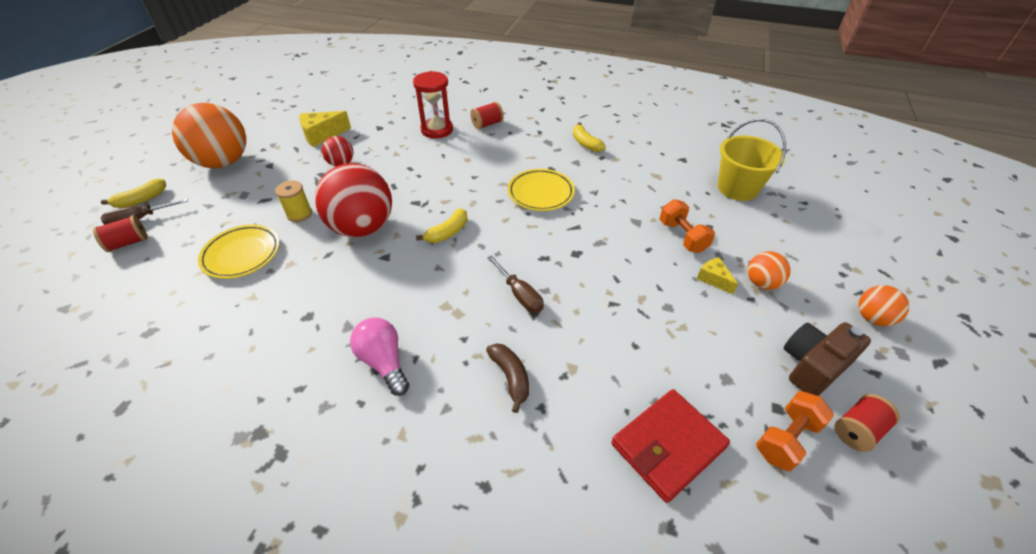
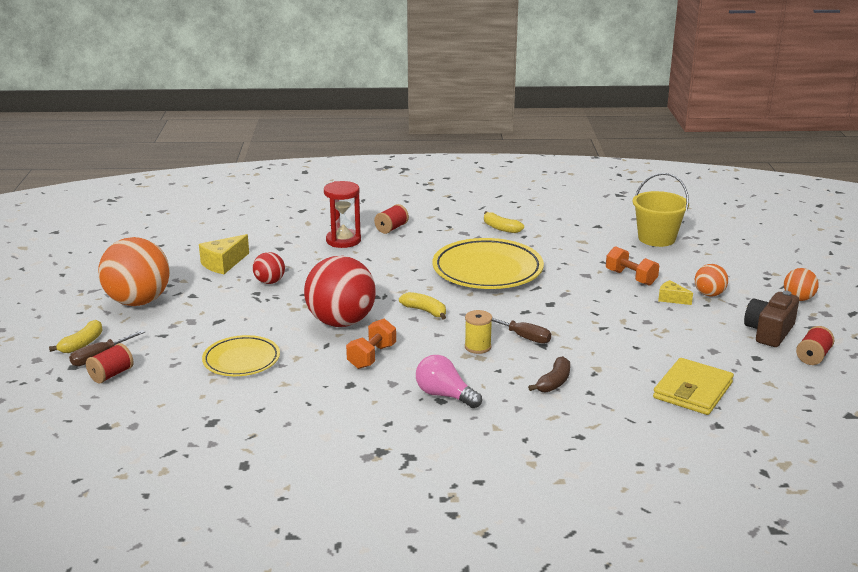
camera: 20 degrees left, 20 degrees down
(299, 214) = (267, 324): yellow spool -> yellow spool (477, 347)
(447, 232) = (425, 311): yellow banana -> yellow banana turned 75 degrees counterclockwise
(510, 377) = (554, 382): brown banana -> brown banana turned 75 degrees clockwise
(541, 193) = (487, 270): yellow plate -> yellow plate, size x1.68
(668, 445) = (692, 390): red wallet -> yellow wallet
(786, 438) = (769, 370): orange dumbbell -> orange dumbbell (372, 356)

